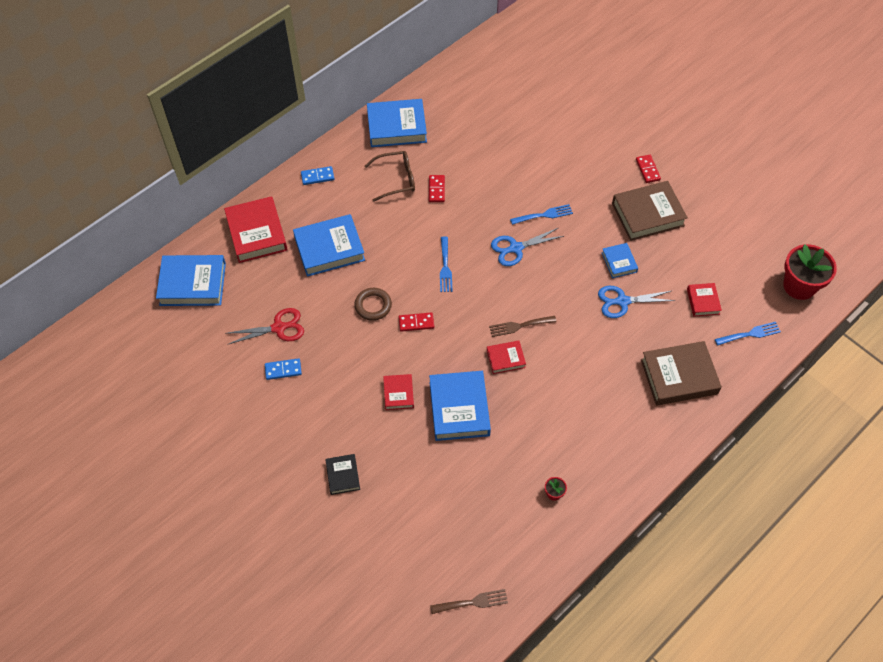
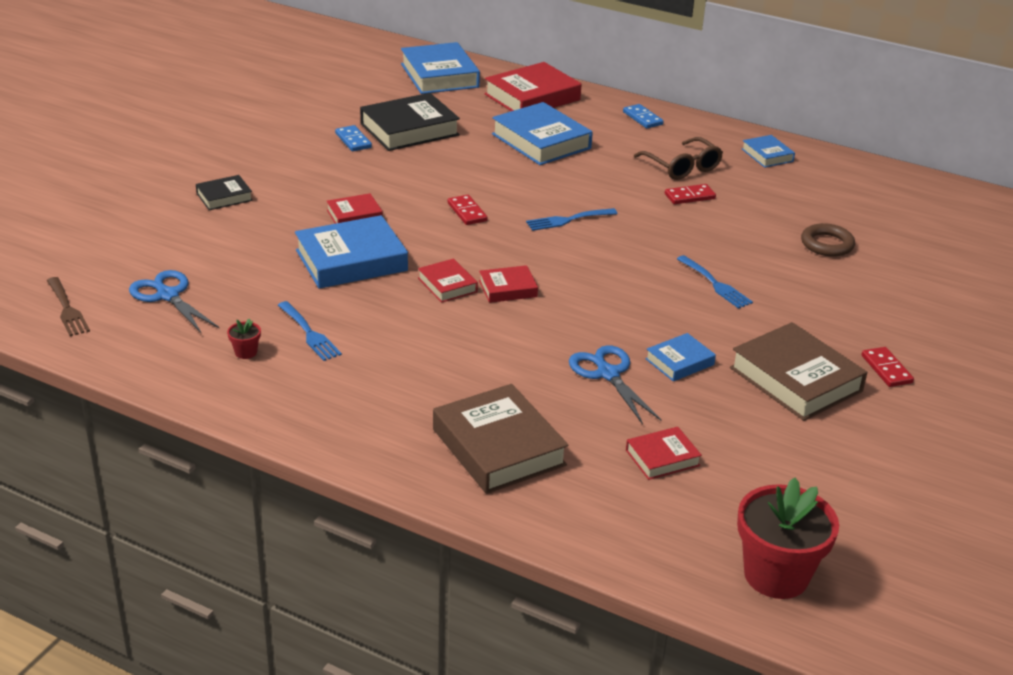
camera: 70 degrees right, 25 degrees down
(279, 328) = (409, 129): red scissors -> black book
(373, 306) = (475, 180): brown ring -> brown ring (827, 244)
(396, 127) = (767, 155): blue book -> blue book, size x0.53
(515, 248) = (638, 268): blue scissors -> blue scissors (167, 295)
(519, 326) = (508, 289): brown fork -> red book
(647, 170) = (886, 369): red domino -> red domino turned 75 degrees counterclockwise
(750, 334) = (629, 520): blue fork -> blue fork (309, 333)

